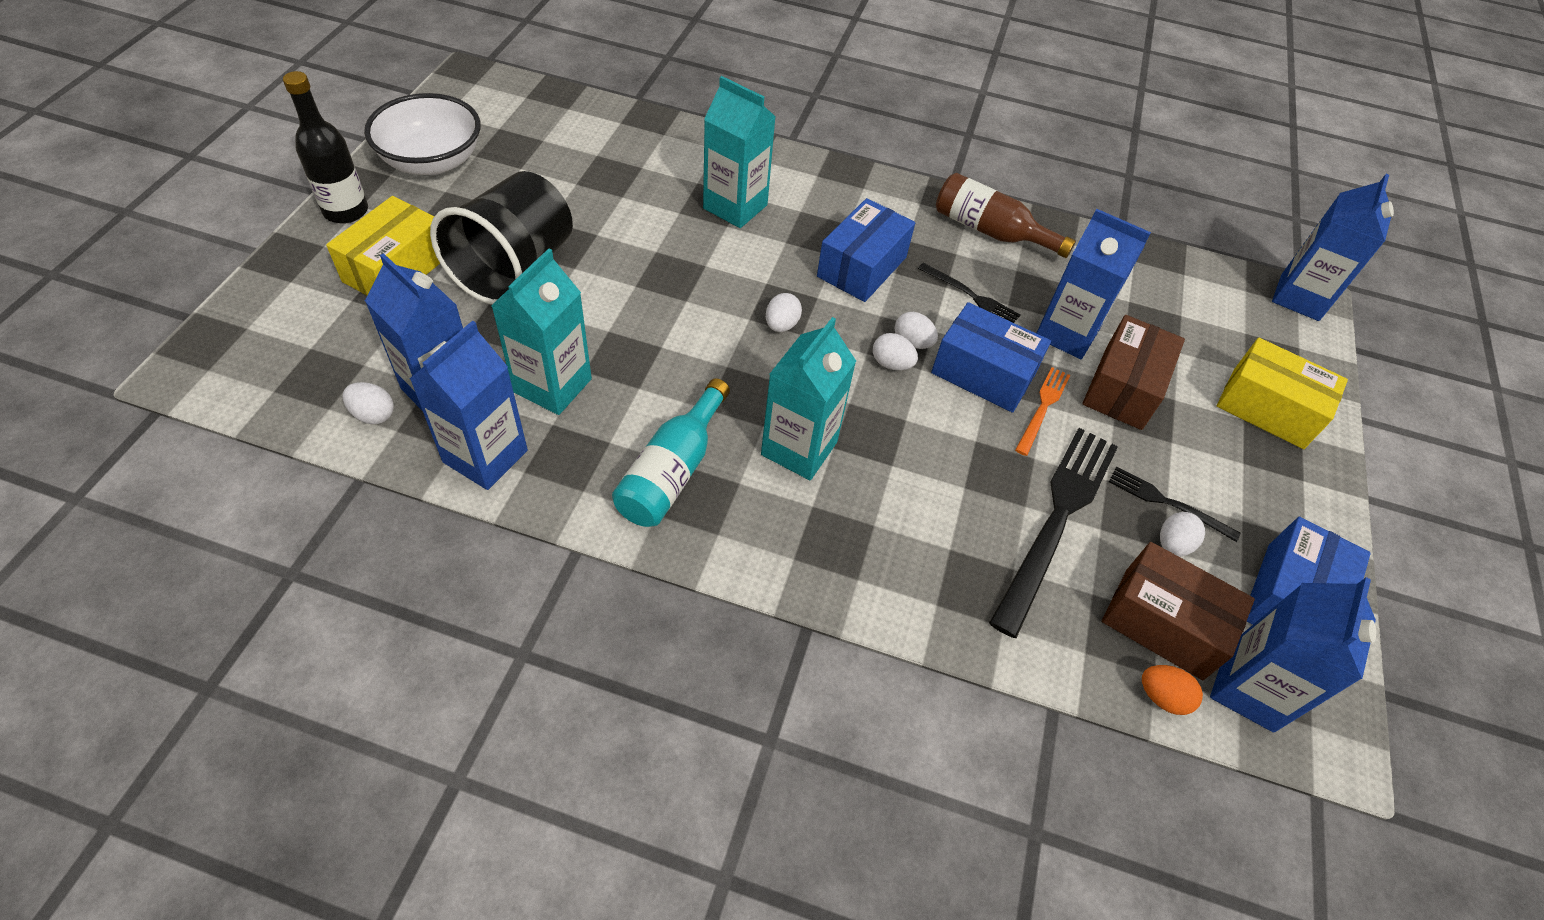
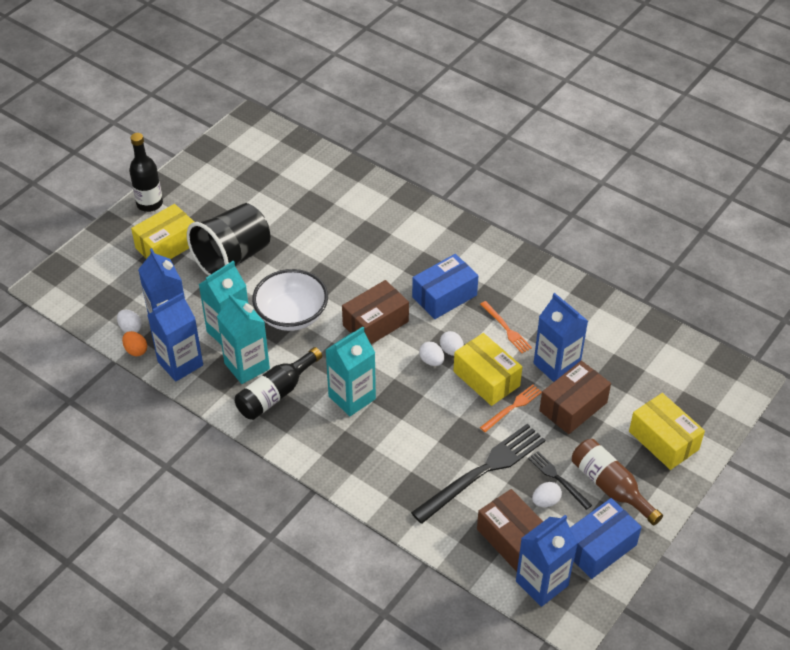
camera: 25 degrees right, 5 degrees down
(432, 161) = (208, 178): white bowl -> white bowl (291, 315)
(672, 471) = (276, 393): turquoise bottle -> black bottle
(735, 207) = (382, 241): turquoise carton -> turquoise carton (247, 366)
(781, 325) = (375, 323): white egg -> brown box
(971, 296) = (506, 329): black fork -> orange fork
(983, 373) = (486, 378): blue box -> yellow box
(990, 231) = (544, 288): brown bottle -> brown bottle (610, 487)
(1162, 697) = (488, 573): orange egg -> orange egg (136, 350)
(1299, 298) = (741, 375): blue carton -> none

